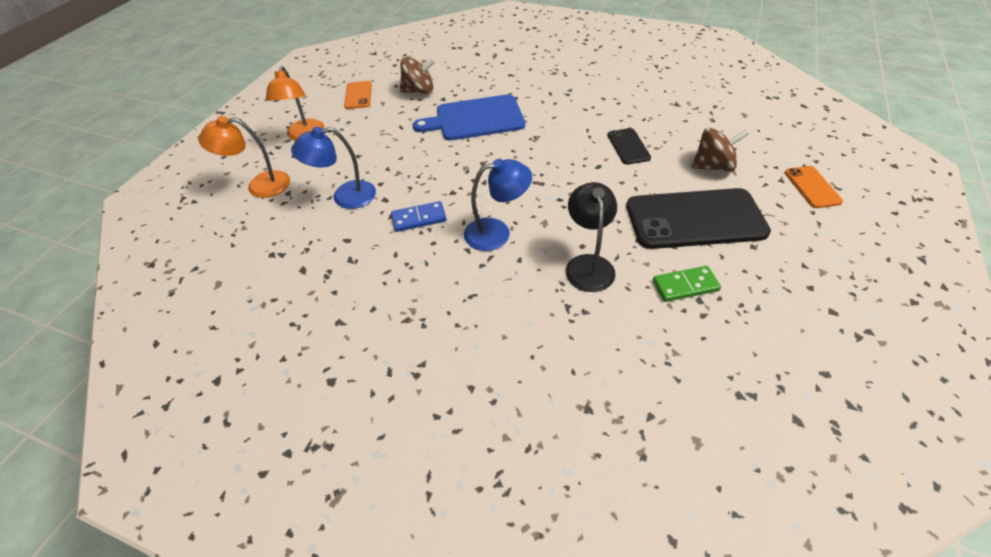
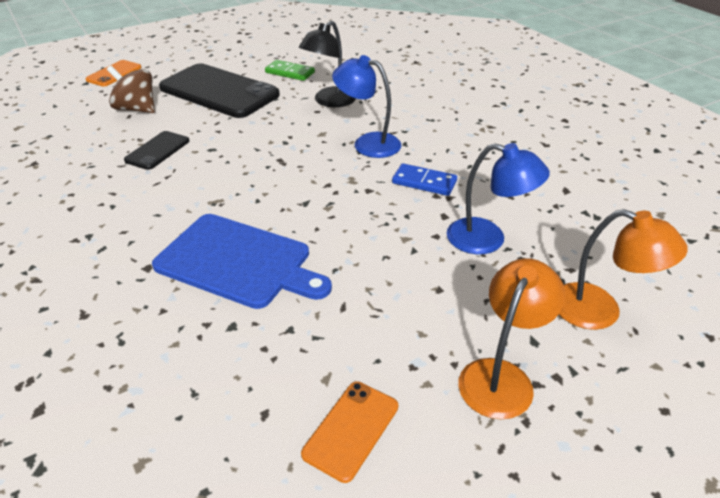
camera: 145 degrees left, 10 degrees down
(419, 91) = (245, 368): brown spinning top -> none

